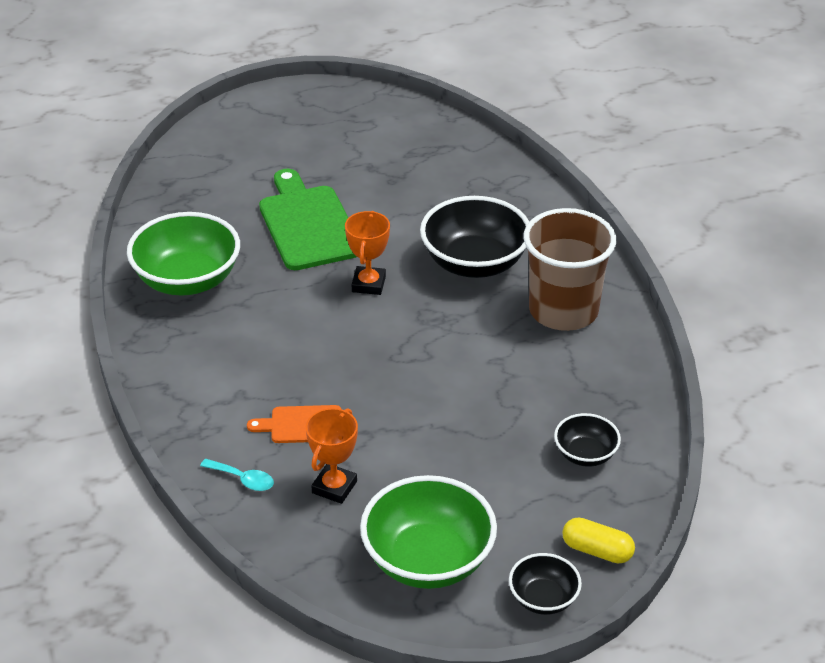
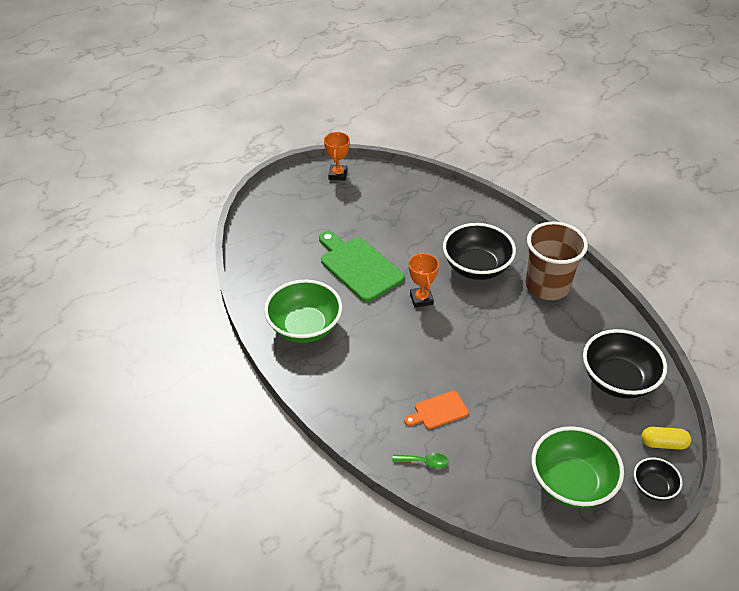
camera: 20 degrees left, 5 degrees up
(243, 479) = (424, 462): turquoise spoon -> green spoon
(334, 487) = (484, 449): orange trophy -> orange trophy (338, 174)
(585, 454) = (618, 380): black bowl -> black bowl, size x1.90

